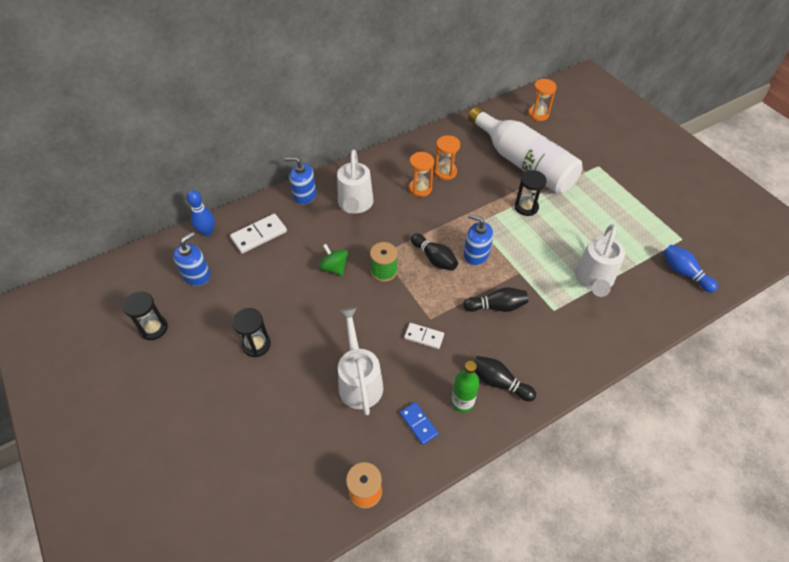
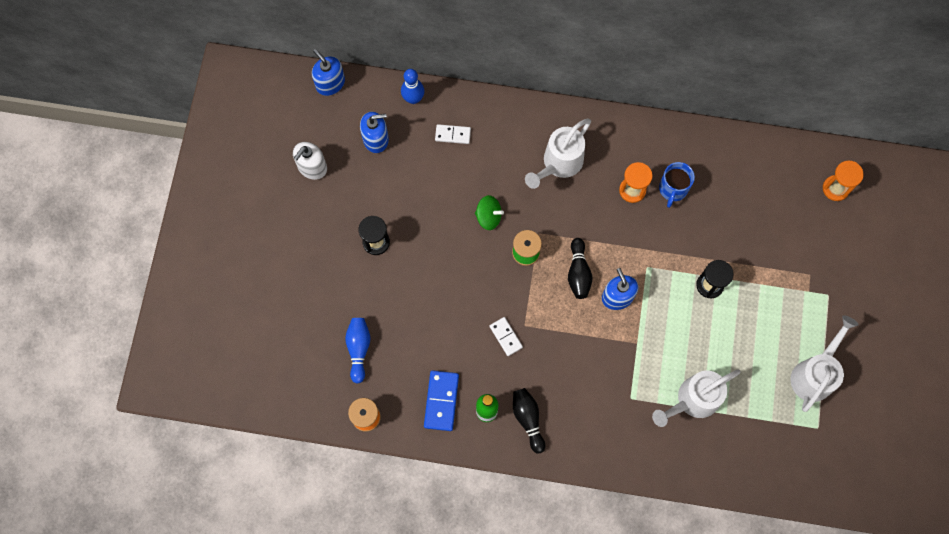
camera: 40 degrees right, 20 degrees up
(153, 328) = (312, 167): black hourglass -> white soap dispenser
(259, 235) = (453, 135): white domino -> white domino, size x0.64
(304, 195) = (523, 118): blue soap dispenser -> blue soap dispenser (330, 83)
(334, 267) = (488, 217): green spinning top -> green spinning top turned 105 degrees clockwise
(359, 380) = (427, 333): white watering can -> white watering can (814, 374)
(418, 424) = (441, 401): blue domino -> blue domino, size x1.57
(445, 172) = (673, 189): orange hourglass -> blue mug
(496, 306) = (587, 358): black bowling pin -> none
(523, 163) = (757, 236): white bottle -> none
(684, 273) = (780, 457): blue bowling pin -> blue bowling pin (358, 349)

